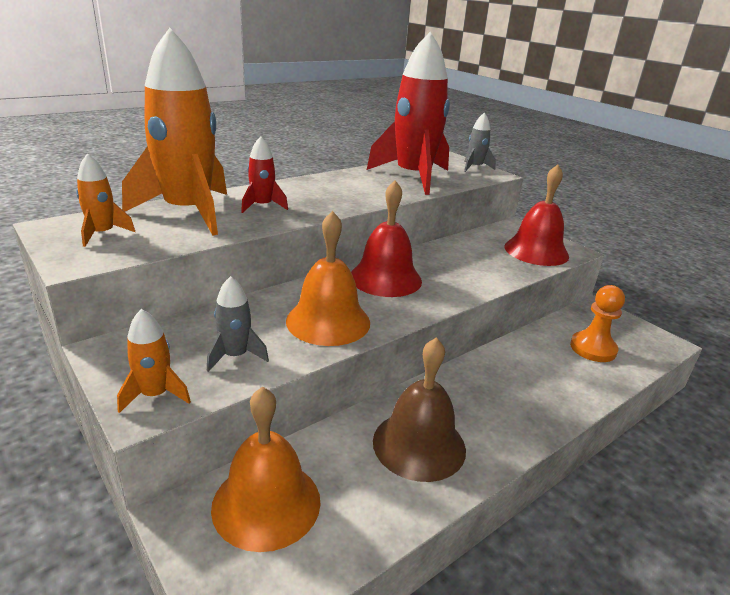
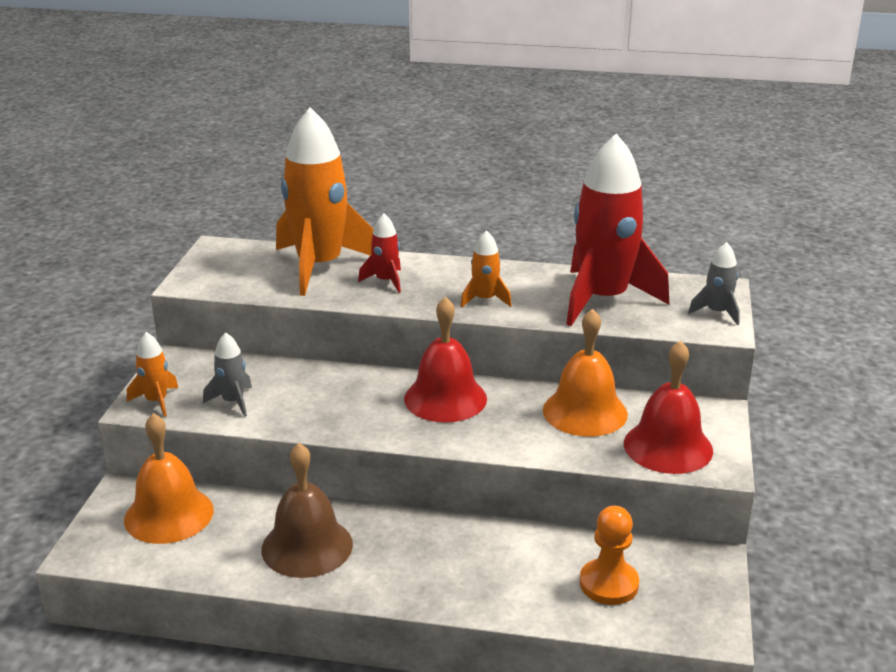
camera: 50 degrees right, 0 degrees up
(102, 234) = (234, 265): orange rocket -> orange rocket (485, 300)
(328, 321) = (332, 410): orange bell -> orange bell (585, 412)

